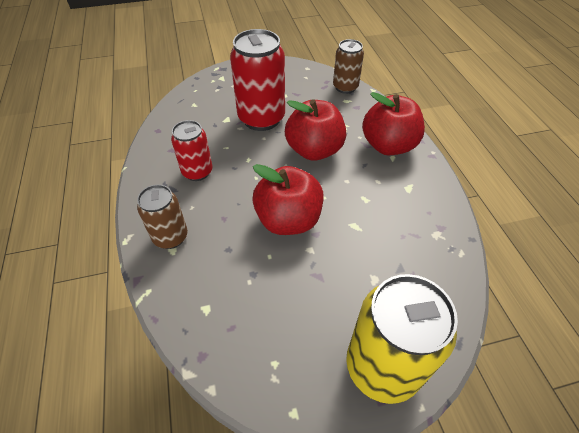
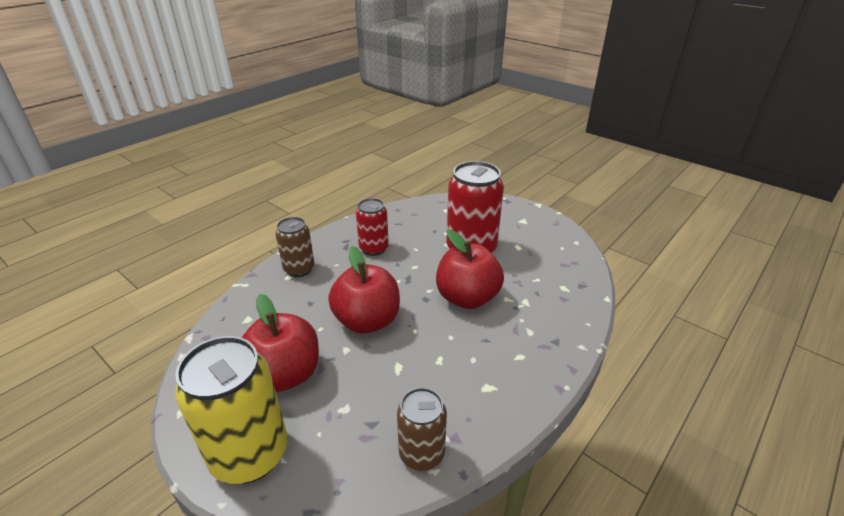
camera: 55 degrees right, 15 degrees down
(345, 87) = (582, 278): brown can -> brown can (421, 454)
(388, 146) = (533, 346): red apple -> red apple (285, 375)

